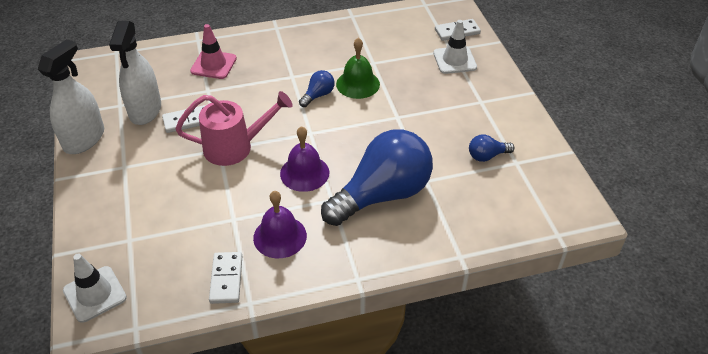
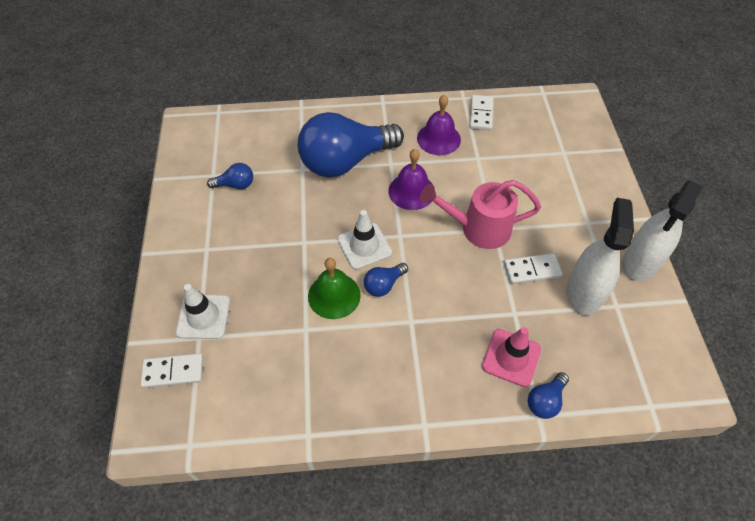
camera: 170 degrees left, 10 degrees up
(95, 294) = (579, 116): white traffic cone -> white traffic cone (364, 246)
(192, 46) = (545, 401): none -> blue light bulb

